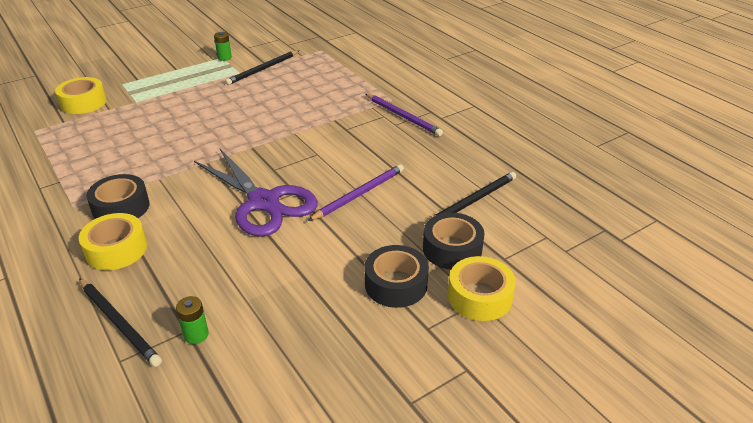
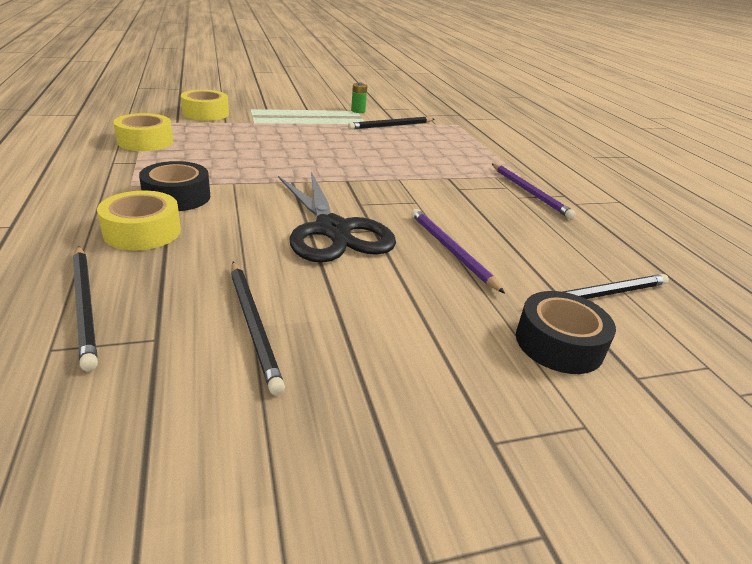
camera: 15 degrees right, 5 degrees down
(196, 335) = (164, 348): green battery -> none
(246, 299) = (253, 325): none -> black pencil
(263, 202) = (333, 230): purple scissors -> black scissors
(359, 194) = (451, 250): purple pencil -> purple pencil turned 90 degrees counterclockwise
(396, 284) = (463, 365): black tape -> none
(479, 296) = (589, 420): yellow tape -> yellow tape (145, 141)

